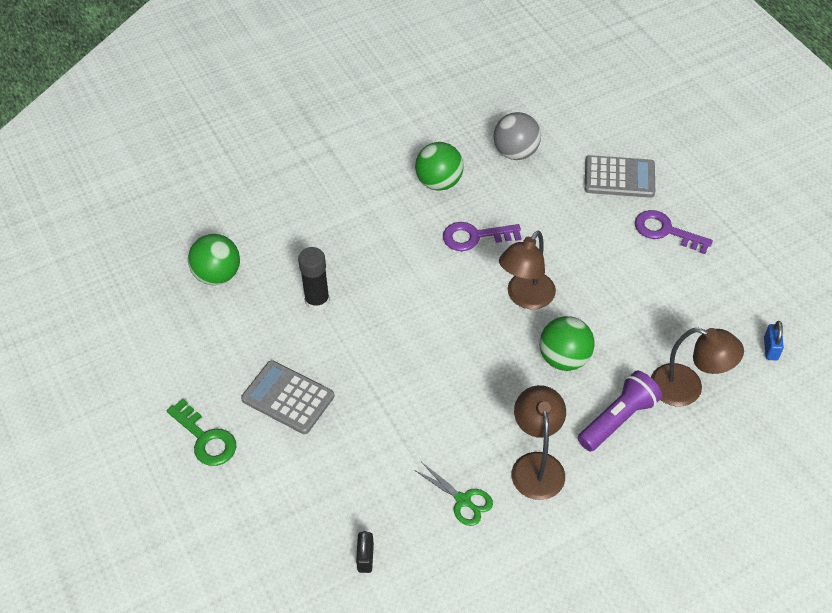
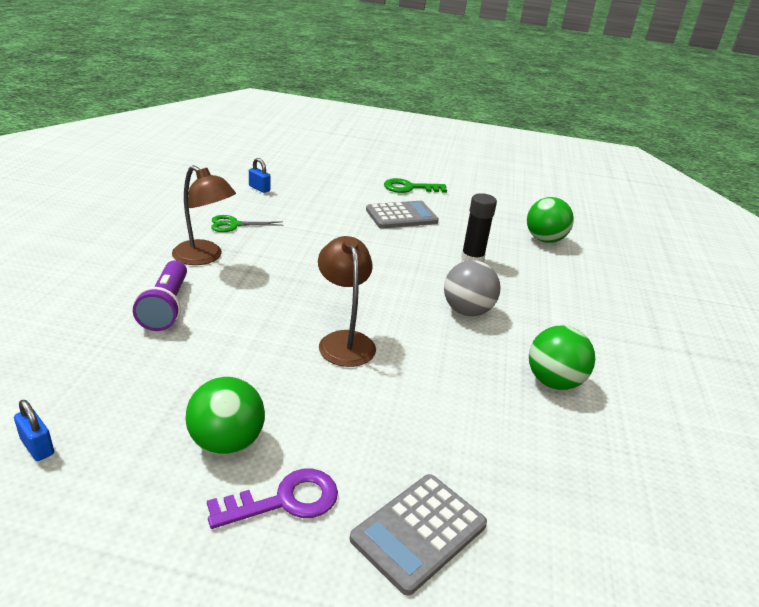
camera: 125 degrees right, 20 degrees down
(365, 558) = (259, 188): black padlock -> blue padlock
(475, 237) = (452, 359): purple key -> none
(515, 152) = (555, 467): grey ball -> grey ball (467, 311)
(564, 358) = (257, 320): green ball -> green ball (227, 442)
(687, 389) = (117, 358): brown lamp -> none

